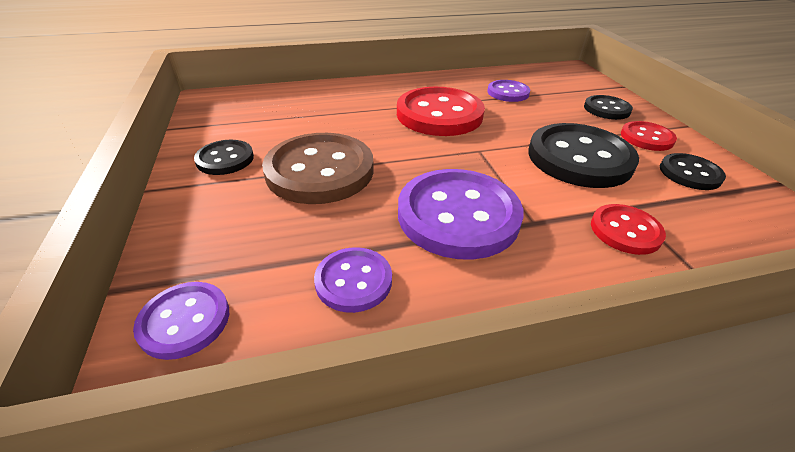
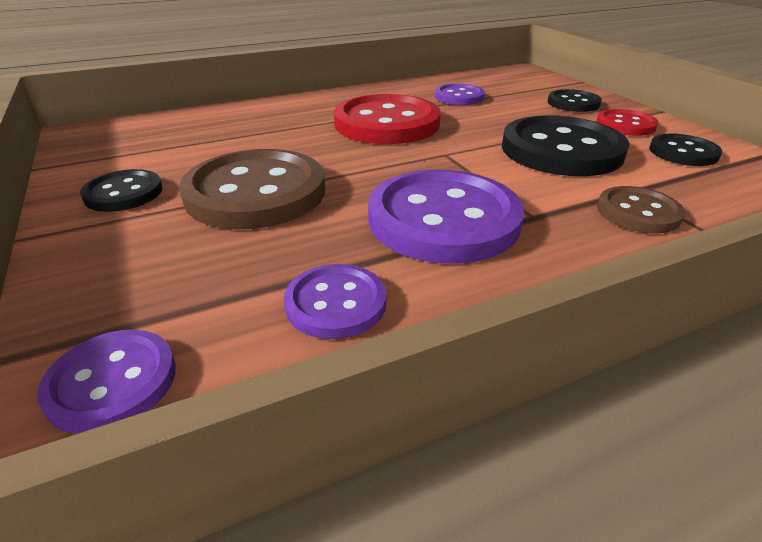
camera: 10 degrees left, 5 degrees down
(625, 231) = (638, 212): red button -> brown button

